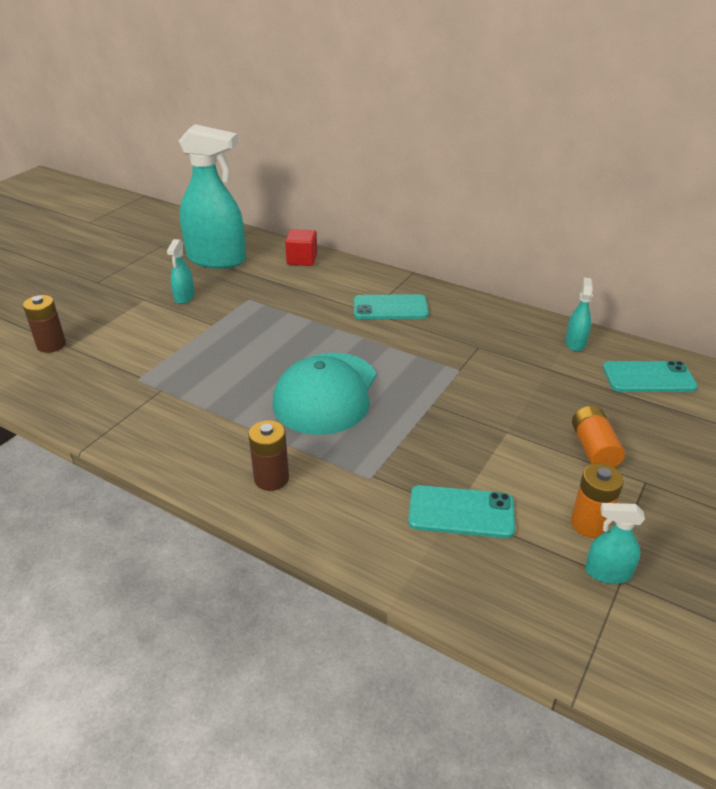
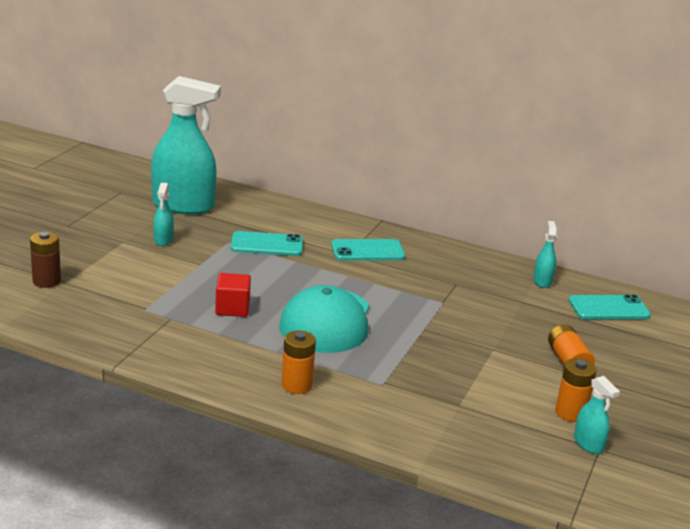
camera: 10 degrees left, 10 degrees down
(271, 479) = (296, 385): brown battery -> orange battery
(302, 259) = (270, 207): red cube -> red cube (232, 308)
(461, 512) = (465, 406): turquoise phone -> turquoise phone (267, 245)
(607, 573) = (588, 444): turquoise spray bottle -> turquoise spray bottle turned 120 degrees counterclockwise

